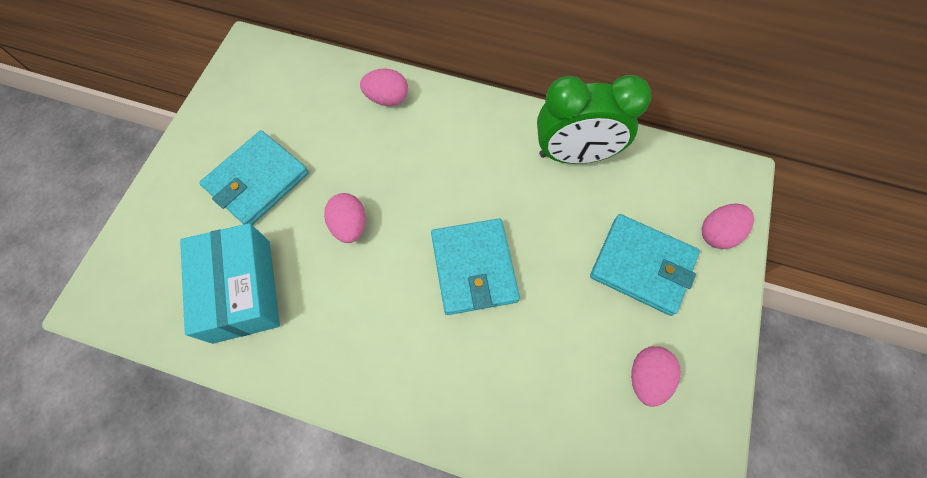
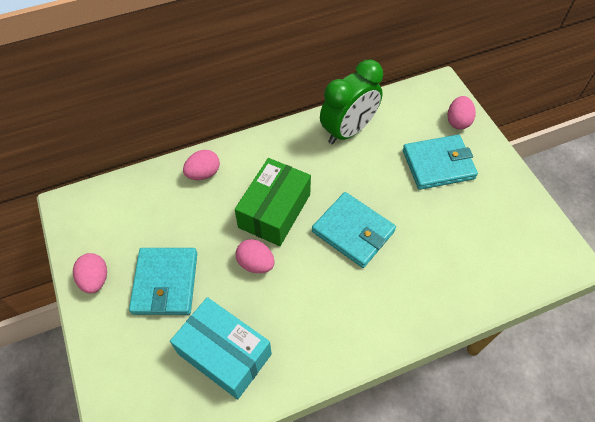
camera: 40 degrees left, 10 degrees down
(417, 185) = (274, 211): none -> green box
(646, 377) = (492, 218): pink egg -> pink egg (95, 279)

